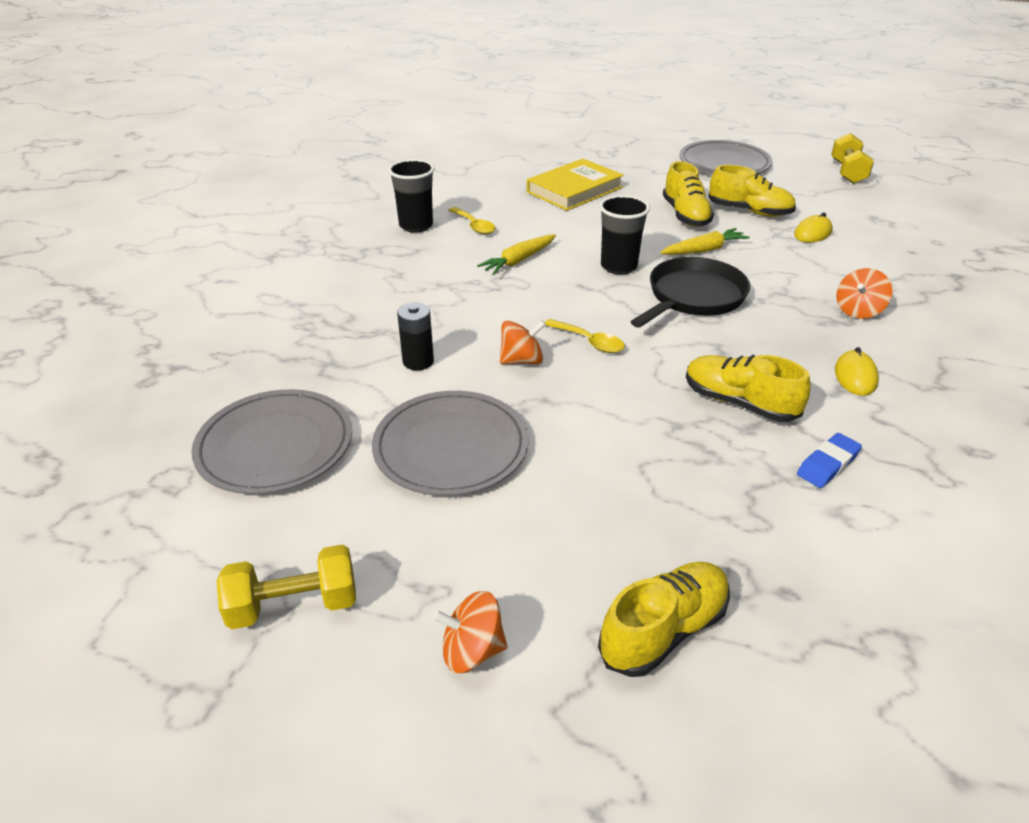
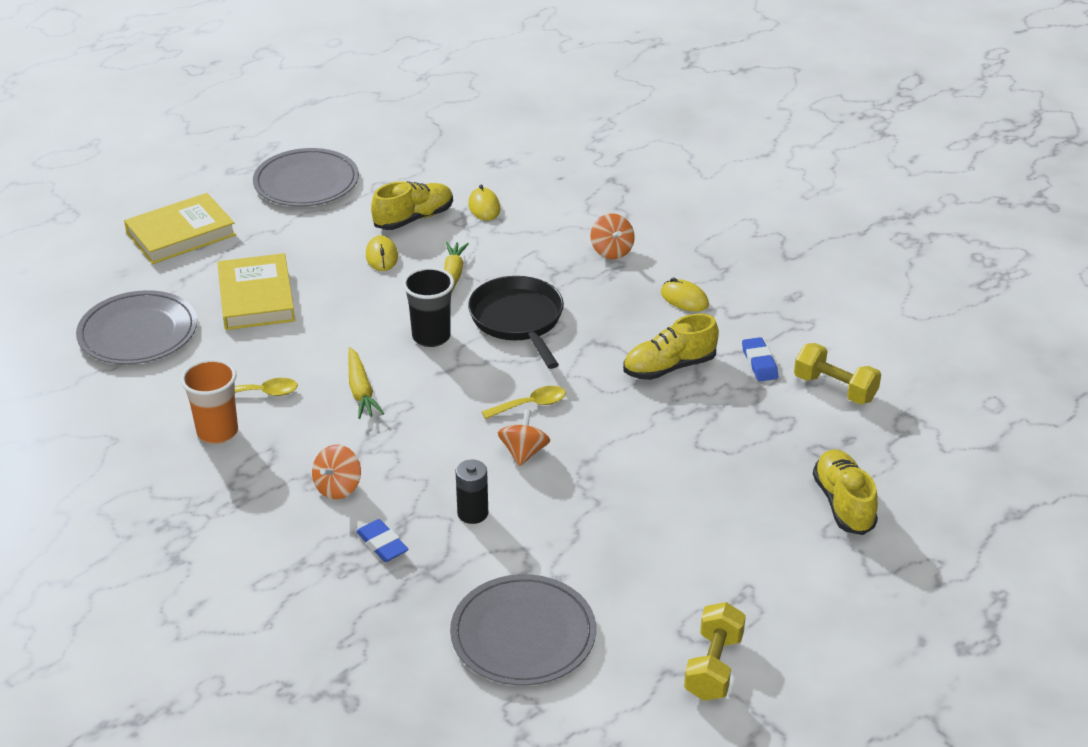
camera: 60 degrees left, 0 degrees up
(345, 331) = (382, 544): none -> blue eraser
(416, 226) = (217, 432): black cup -> orange cup
(451, 447) = (604, 533): grey plate -> grey plate (138, 332)
(472, 650) = (806, 592): orange spinning top -> orange spinning top (338, 487)
(605, 147) = (181, 234): none -> yellow book
(685, 215) = (381, 256): yellow shoe -> yellow mouse
(847, 172) = (404, 129): yellow dumbbell -> yellow dumbbell (834, 388)

